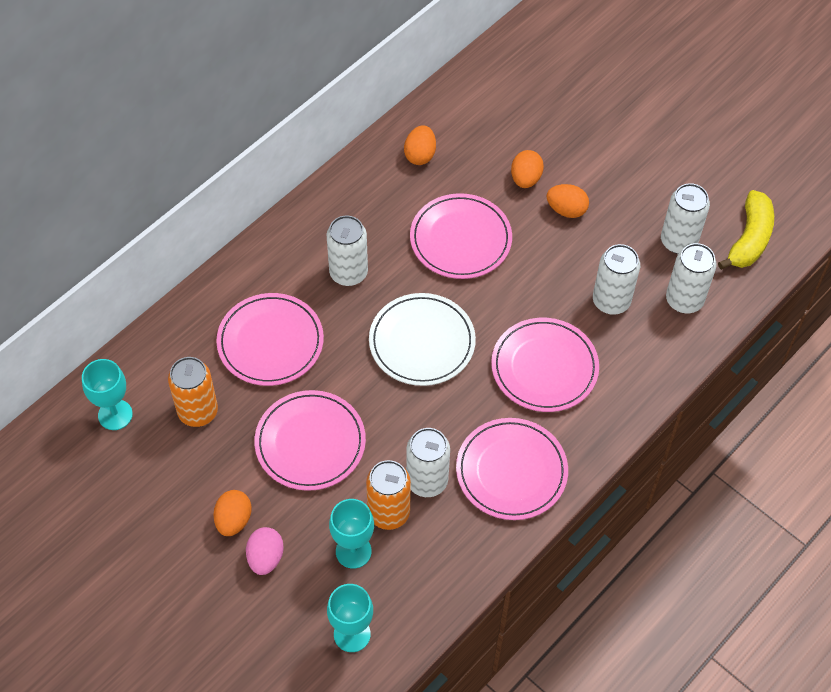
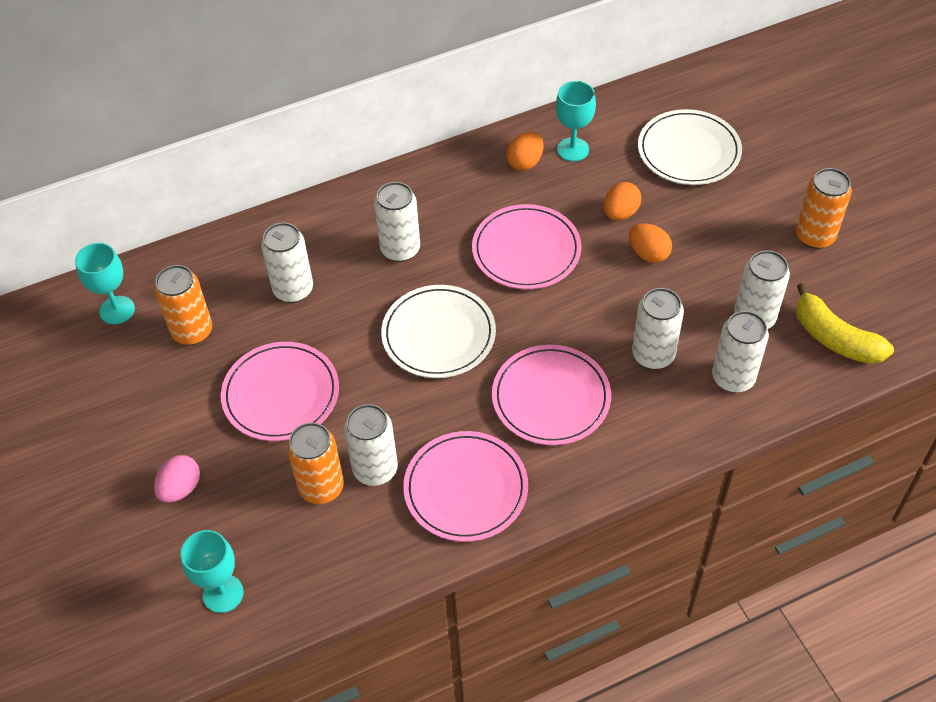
camera: 25 degrees right, 5 degrees down
(233, 520) = (170, 442): orange egg -> none
(270, 342) = (293, 289): pink plate -> white can
(353, 551) = (267, 512): turquoise goblet -> turquoise goblet (573, 149)
(558, 102) = (688, 151): none -> white plate
(696, 151) = (815, 236): none -> orange can
(749, 239) = (835, 338): yellow banana -> yellow banana turned 90 degrees clockwise

